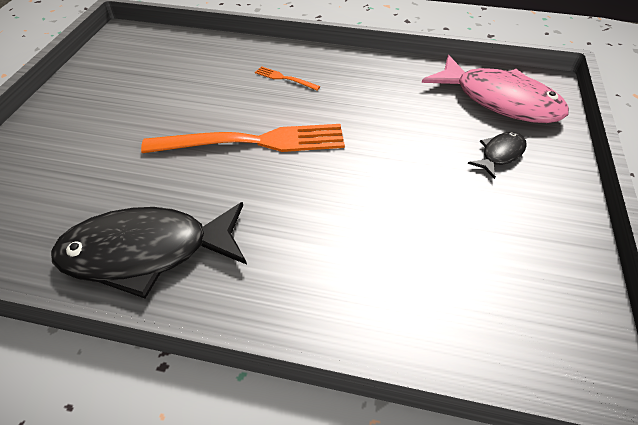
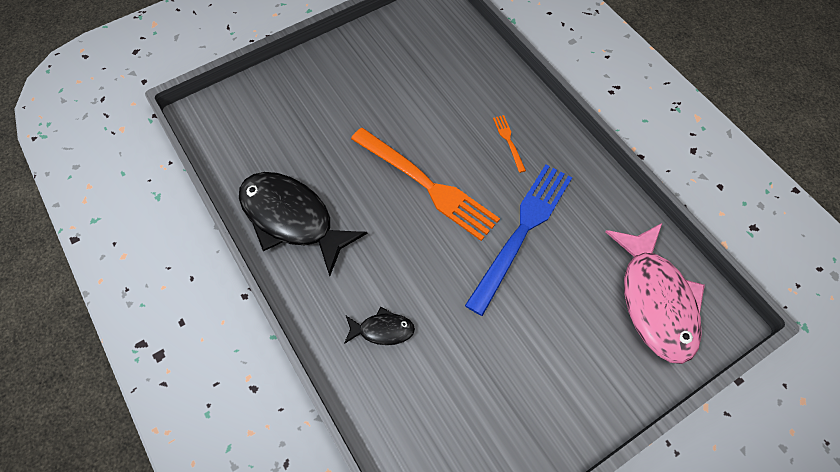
camera: 45 degrees right, 15 degrees up
(366, 122) = (522, 231): none -> blue fork
(500, 154) = (586, 344): black fish -> black fish (382, 330)

